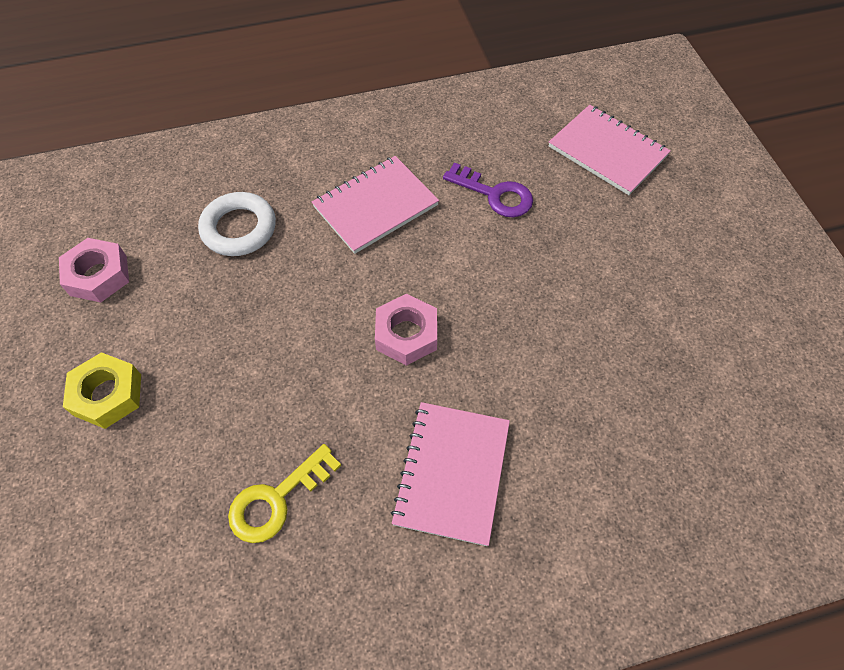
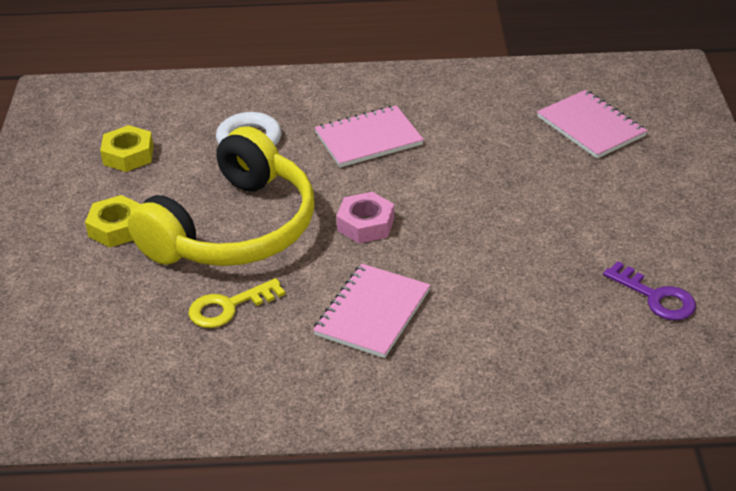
camera: 15 degrees right, 20 degrees down
(98, 275) = (128, 155): pink nut -> yellow nut
(253, 369) = (234, 229): none -> yellow headphones
(494, 194) = (475, 144): purple key -> purple key (655, 297)

